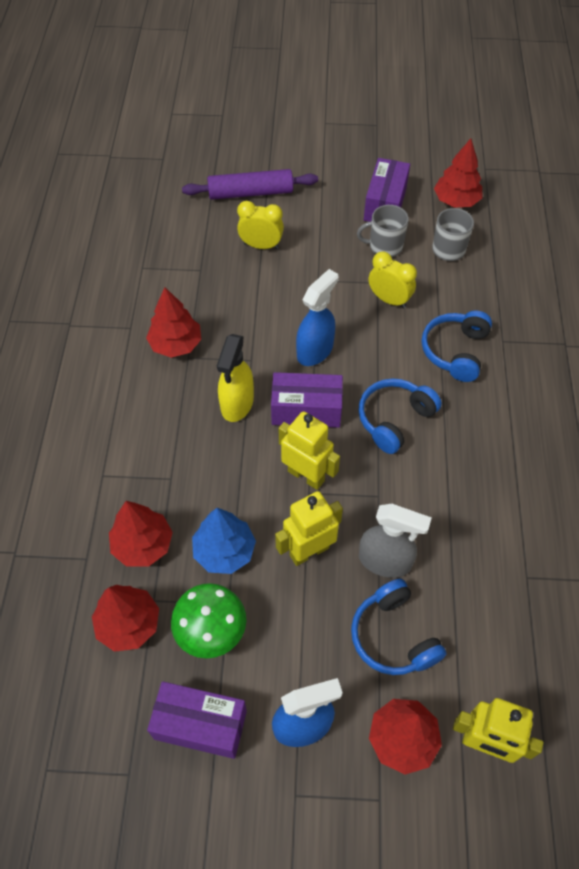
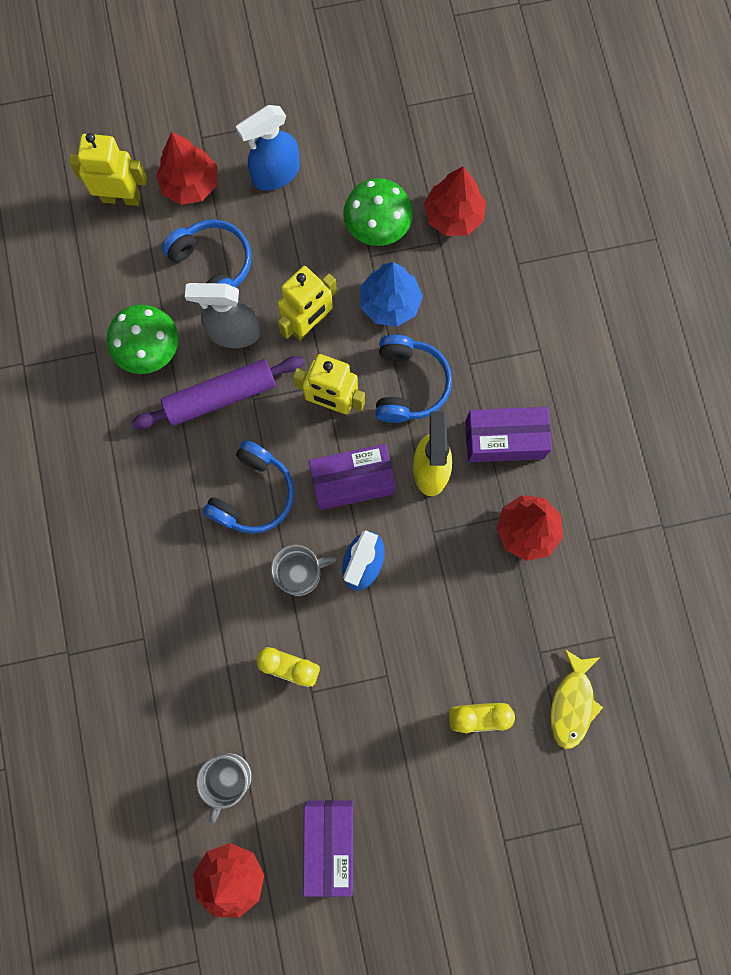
camera: 165 degrees right, 20 degrees up
(143, 545) = (469, 289): red tree -> none
(190, 238) = (572, 703): none -> yellow fish
(200, 724) = (361, 154): purple box -> purple box (504, 440)
(250, 193) = (521, 813): purple rolling pin -> purple rolling pin (220, 396)
(384, 246) = (314, 759): grey mug -> grey mug (300, 573)
(455, 351) = (198, 607): blue headphones -> blue headphones (408, 384)
(471, 564) = (150, 351): none -> green mushroom

